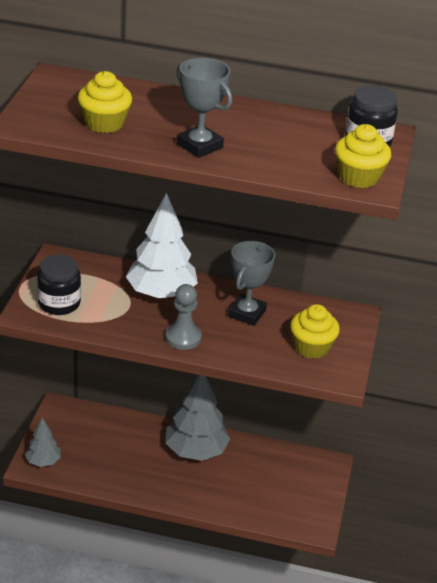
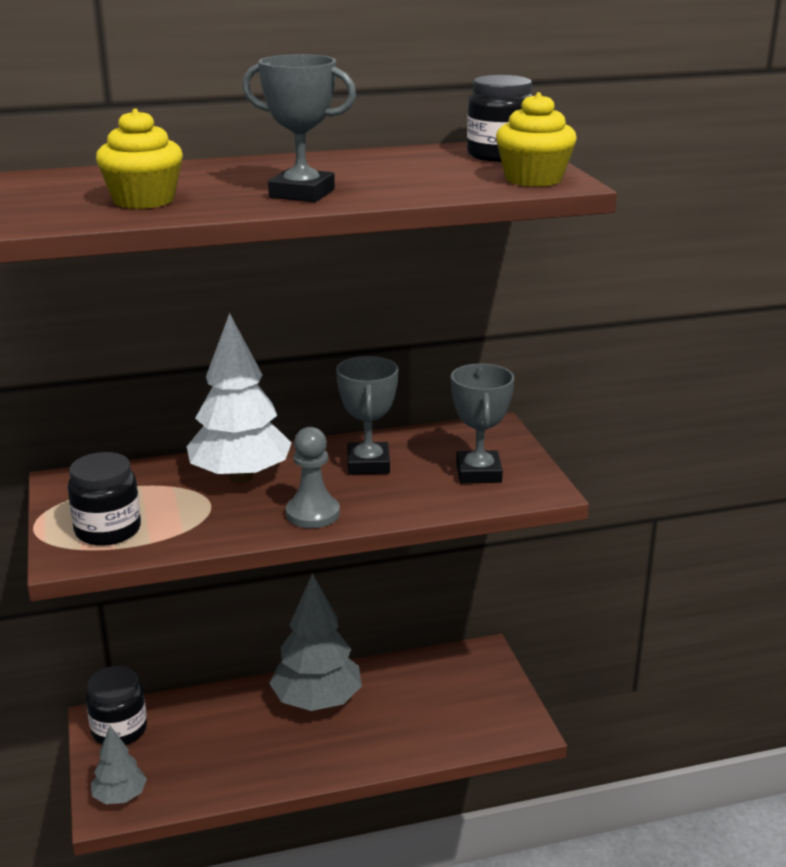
camera: 25 degrees left, 10 degrees down
(67, 419) = (119, 730): none -> black jar
(311, 347) = (478, 473): yellow cupcake -> grey trophy

